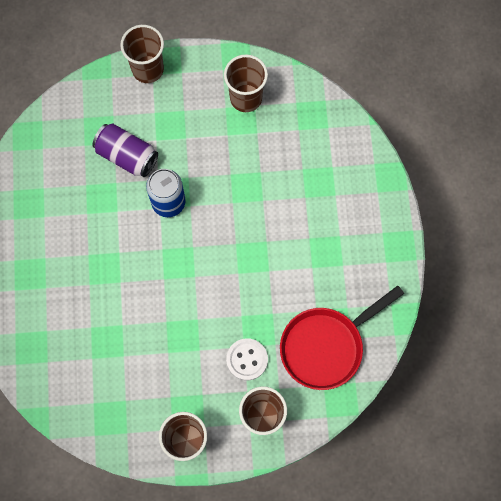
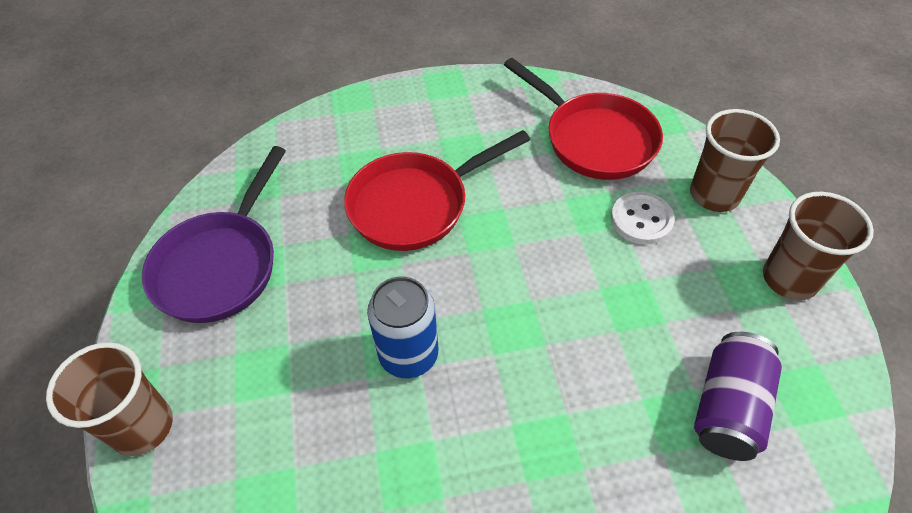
camera: 95 degrees left, 20 degrees down
(127, 156) = (321, 438): purple can -> purple can (728, 407)
(246, 98) = (221, 265): brown cup -> purple pan
(279, 214) = (415, 204): none -> red pan

